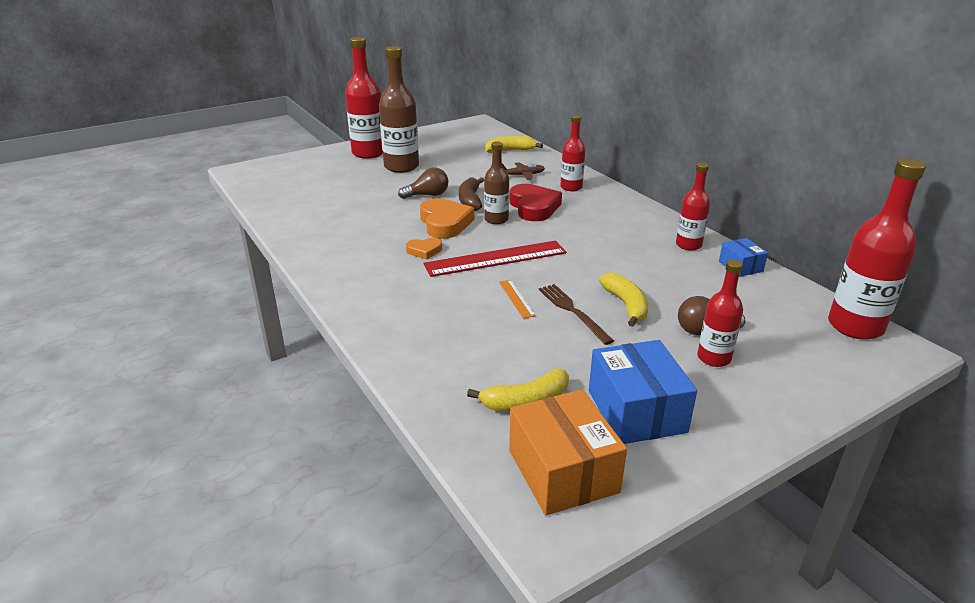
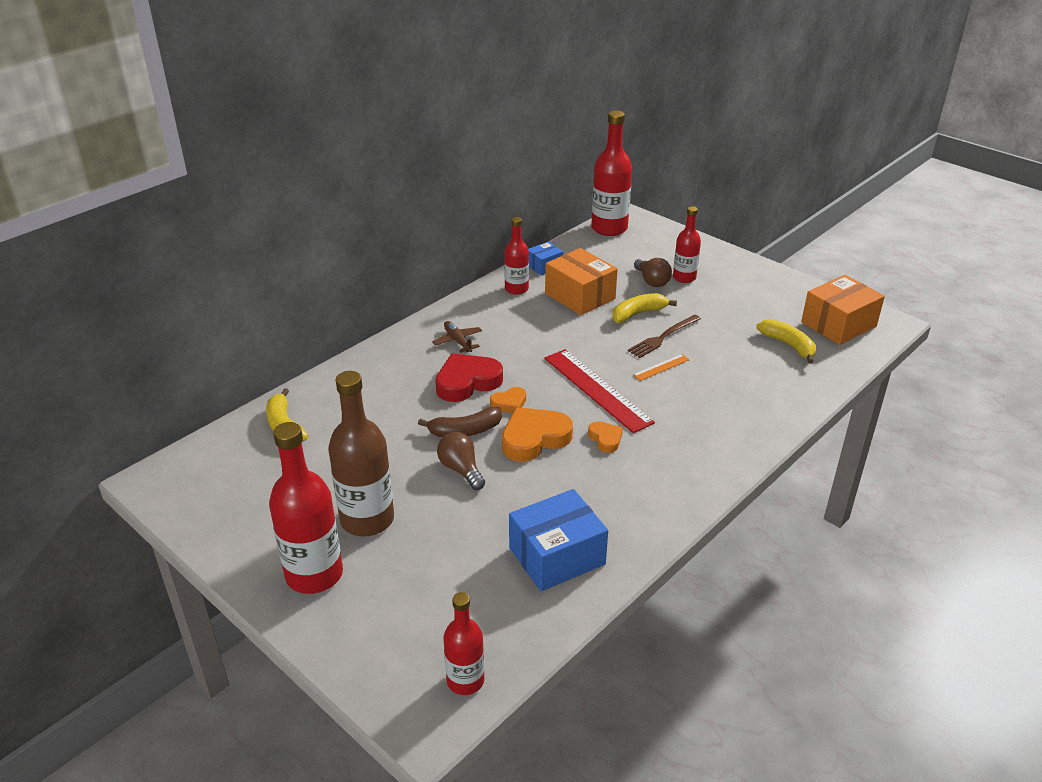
camera: 105 degrees left, 5 degrees up
(496, 219) = (509, 403): brown bottle -> orange heart
(522, 175) = (374, 403): brown plane -> brown plane (458, 341)
(571, 187) = (402, 363): red bottle -> red bottle (465, 680)
(636, 411) = (763, 303): blue box -> blue box (557, 556)
(671, 277) = (580, 296): none -> orange box

